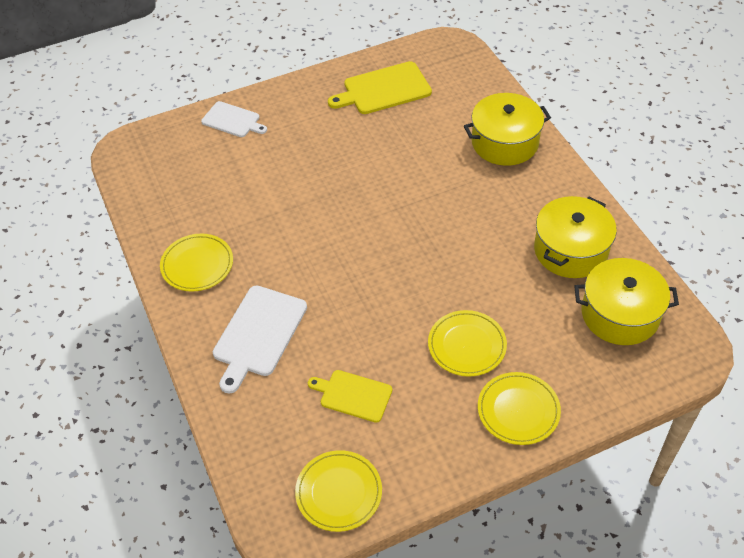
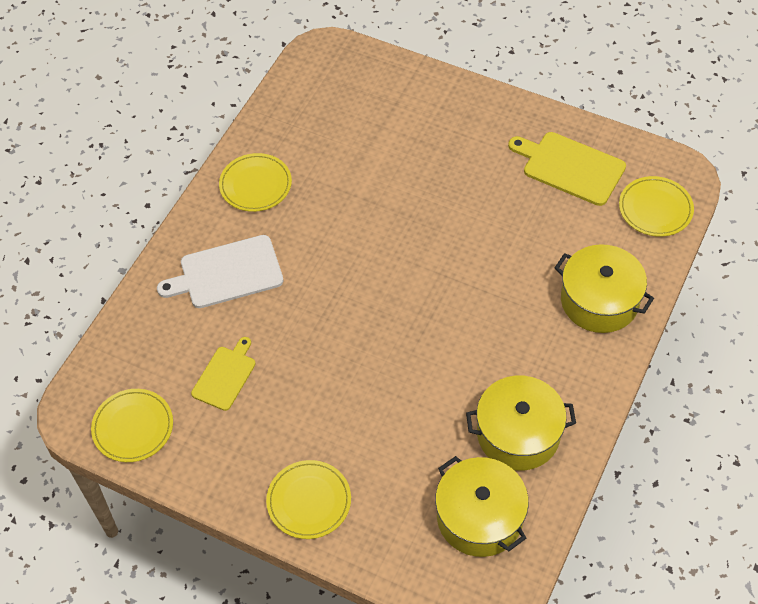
camera: 50 degrees right, 5 degrees up
(233, 120) = (423, 92): white cutting board -> none
(353, 395) = (225, 376): yellow cutting board -> yellow cutting board turned 45 degrees clockwise
(467, 345) = (341, 422): yellow plate -> yellow plate (655, 209)

